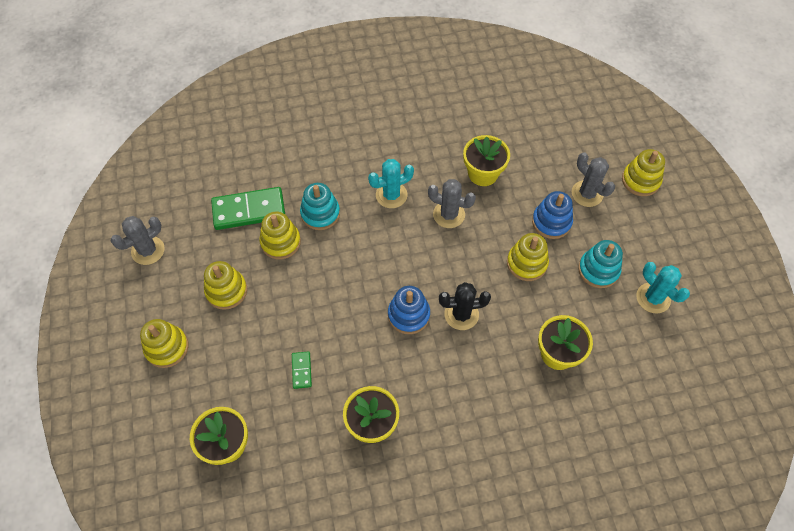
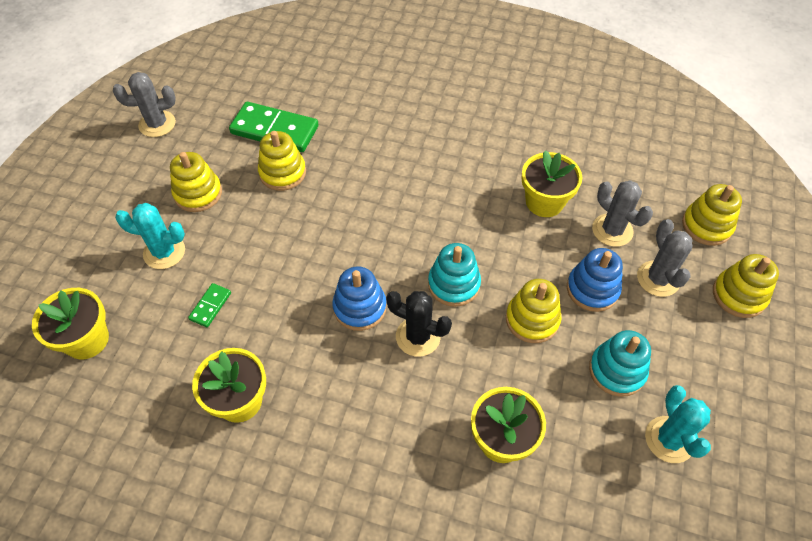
camera: 30 degrees right, 5 degrees down
(167, 347) = (105, 218): yellow stacking toy -> yellow stacking toy (706, 226)
(320, 213) = (341, 164): turquoise stacking toy -> turquoise stacking toy (454, 284)
(391, 195) = (427, 179): turquoise cactus -> turquoise cactus (164, 252)
(449, 214) = (476, 226): grey cactus -> grey cactus (612, 230)

